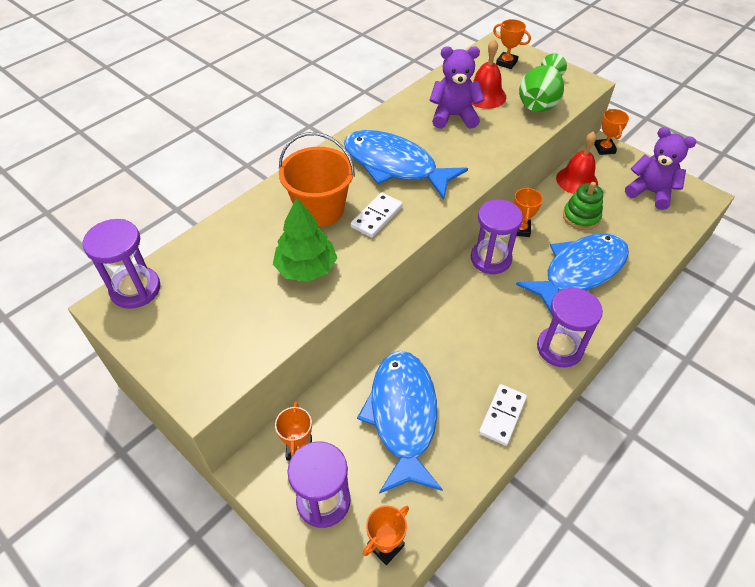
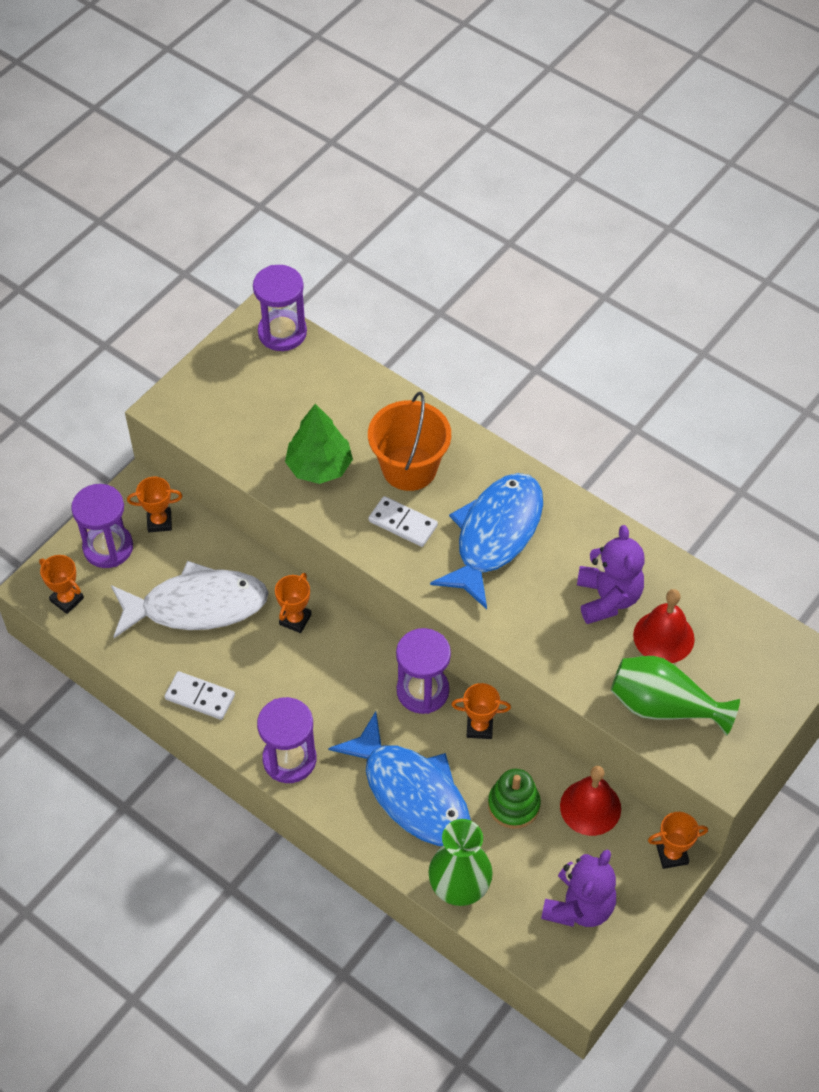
camera: 85 degrees right, 5 degrees up
(402, 416) = (197, 606): blue fish -> white fish
(506, 63) = (756, 667): orange trophy -> orange trophy (295, 619)
(651, 250) = (459, 887): none -> green vase

